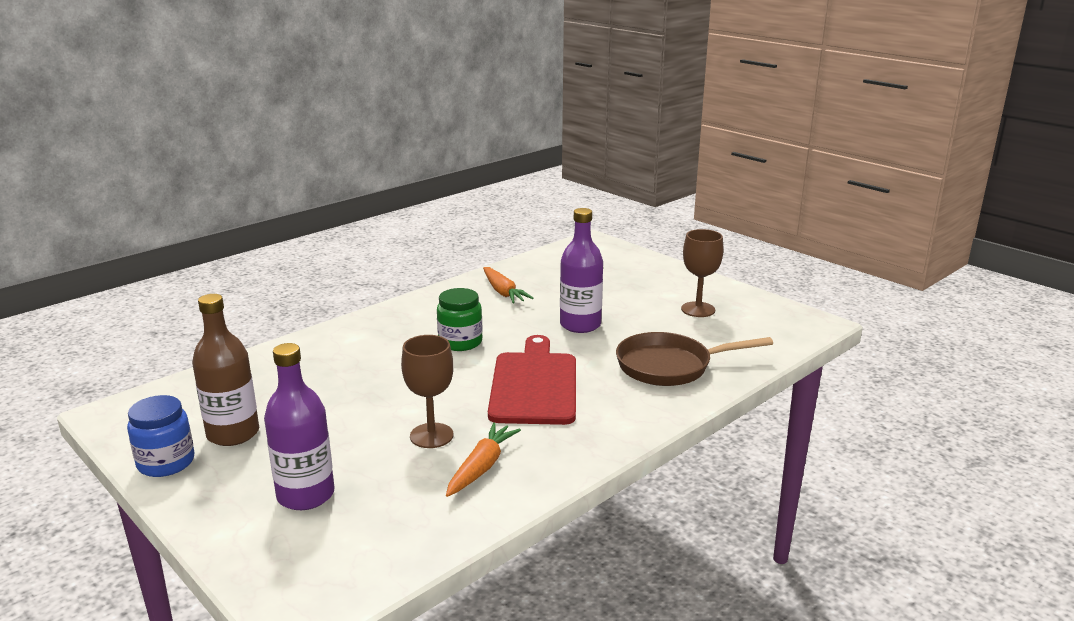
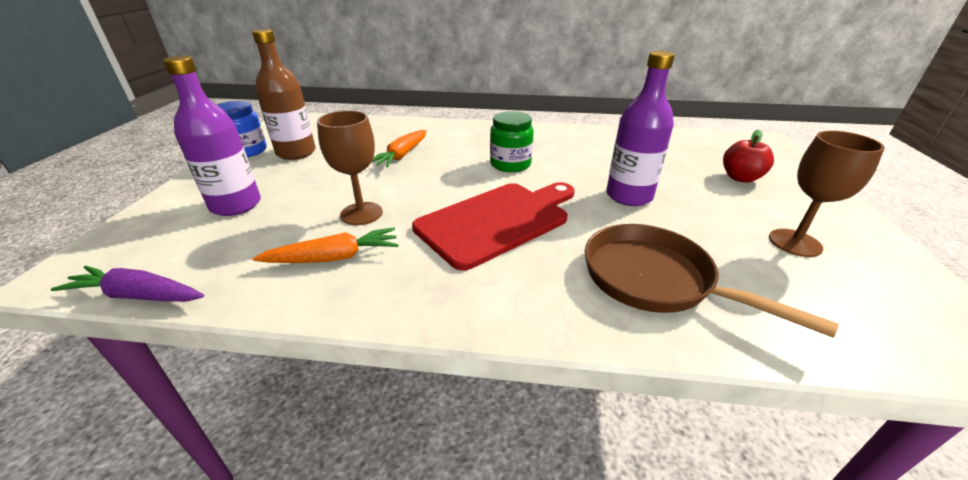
camera: 50 degrees right, 10 degrees up
(404, 571) = (138, 296): none -> purple carrot
(503, 292) = (609, 146): orange carrot -> orange carrot (402, 155)
(620, 279) = (740, 178): none -> red apple

